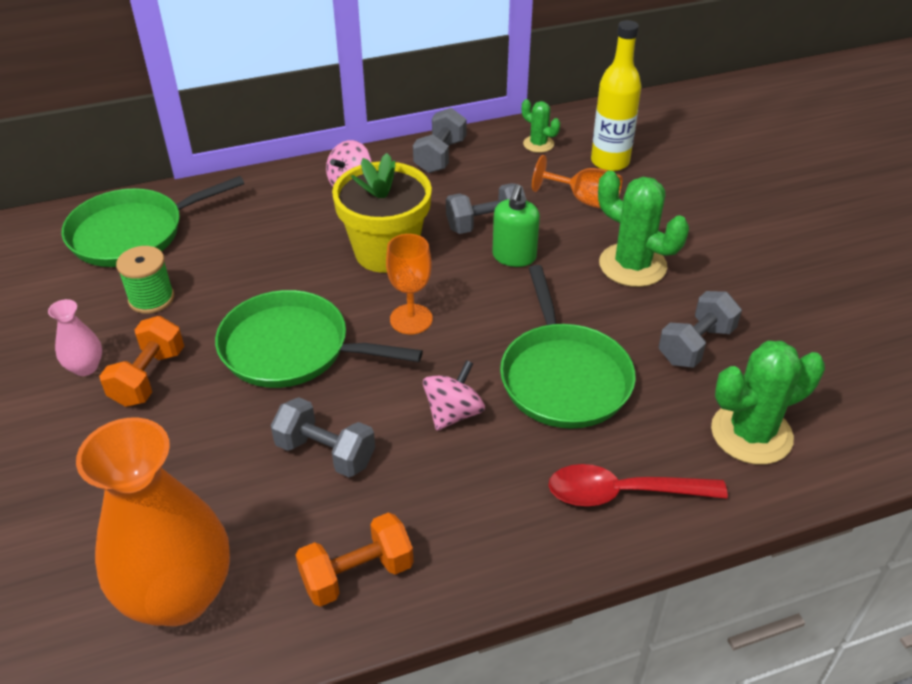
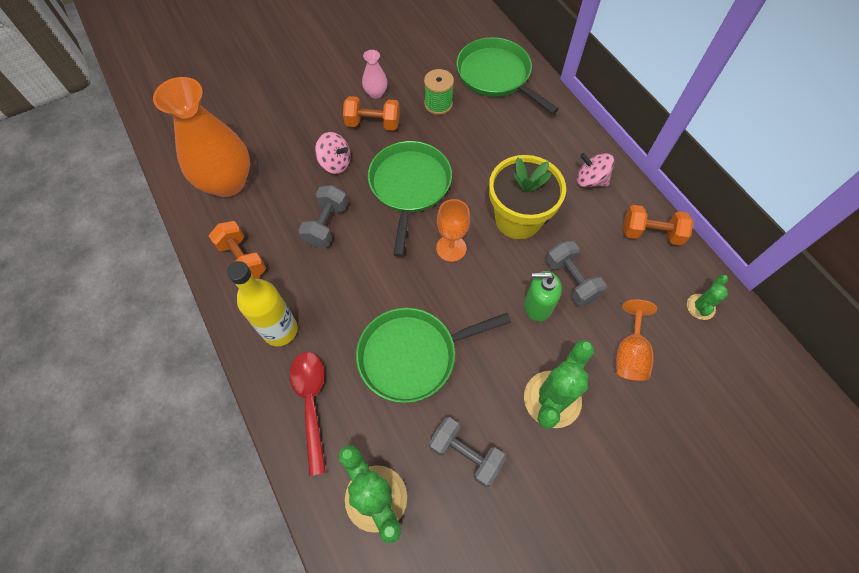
camera: 80 degrees right, 20 degrees up
(440, 156) = (651, 233): grey dumbbell -> orange dumbbell
(453, 413) = (368, 289): pink spinning top -> pink spinning top (335, 163)
(610, 162) = (697, 371): yellow bottle -> yellow bottle (280, 330)

